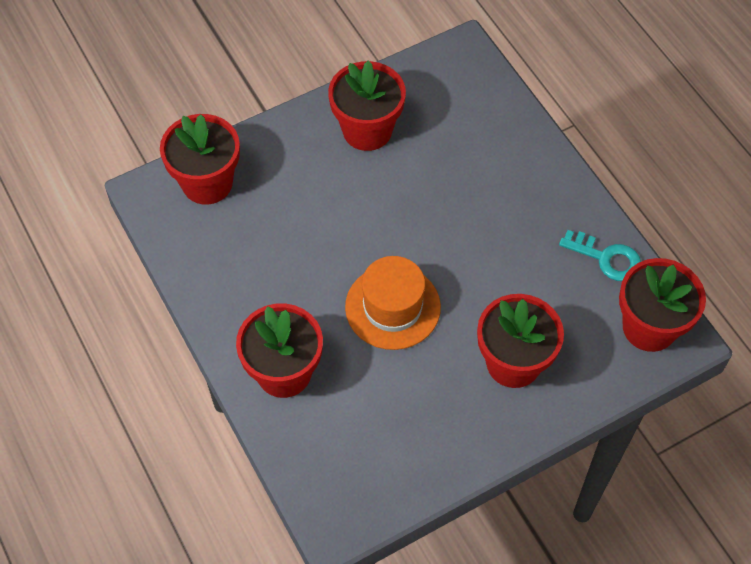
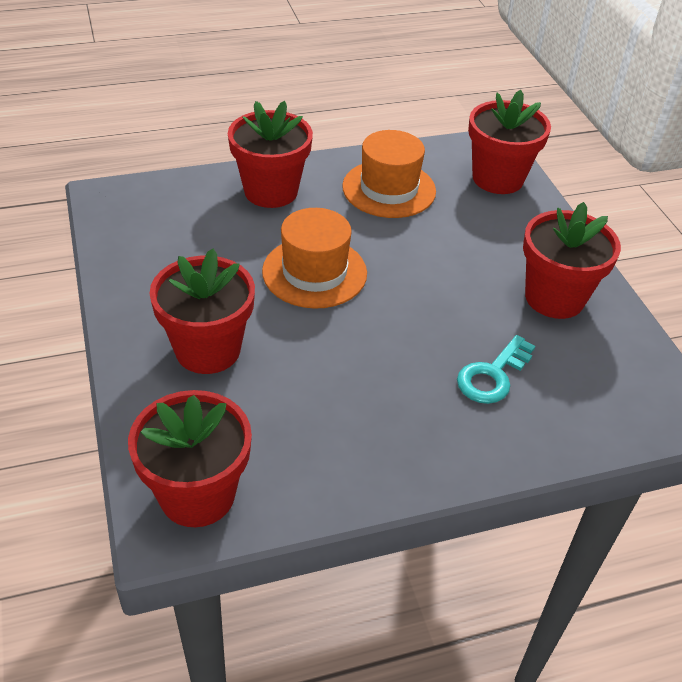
camera: 100 degrees right, 15 degrees down
(250, 270) = (389, 189): none -> orange hat
(606, 258) = (317, 478): turquoise key -> turquoise key (493, 375)

